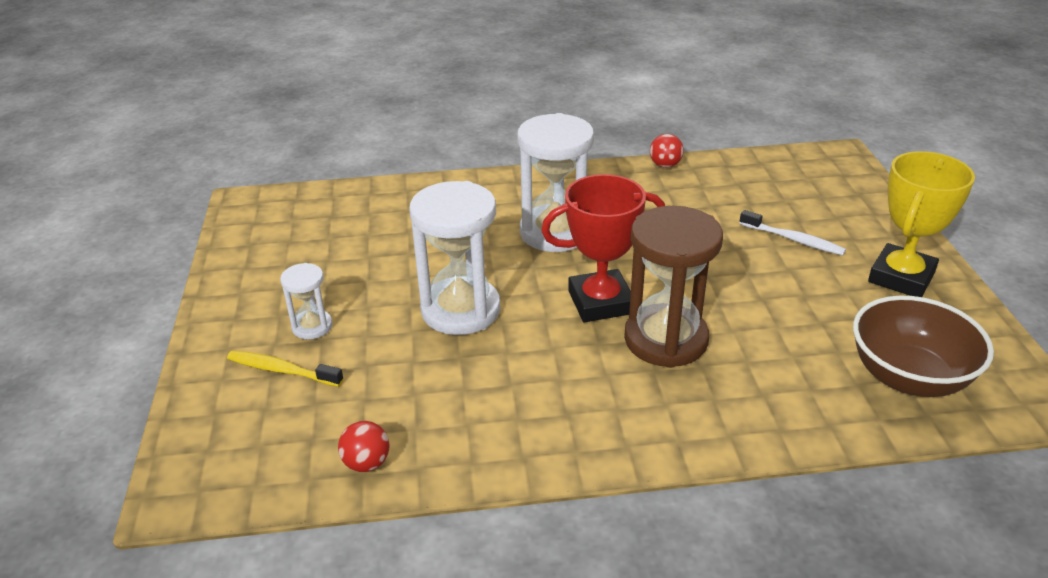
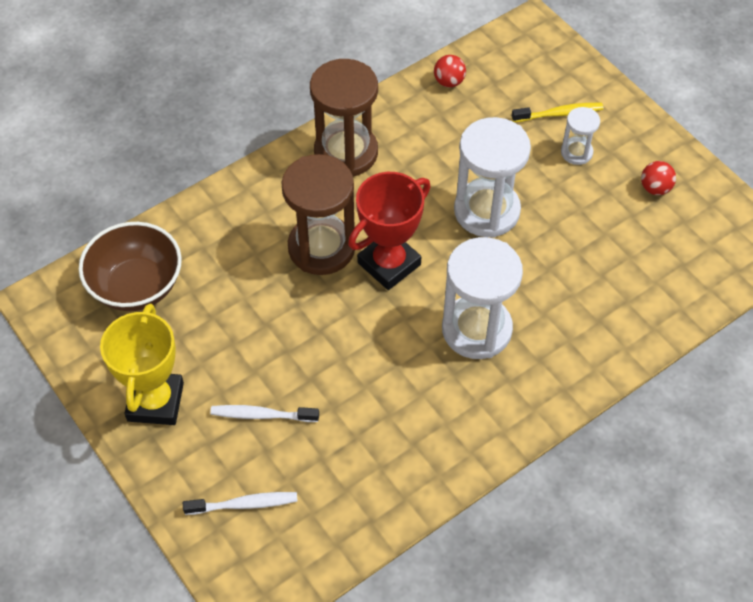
camera: 150 degrees right, 20 degrees up
(573, 427) = (346, 153): none -> brown hourglass
(665, 165) = (435, 489): red ball -> red ball (655, 188)
(829, 198) = (244, 504): none -> white toothbrush

